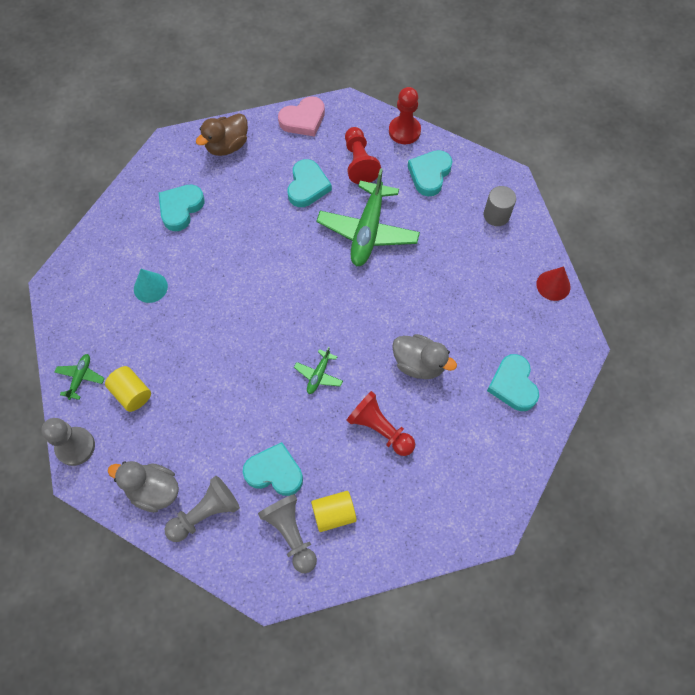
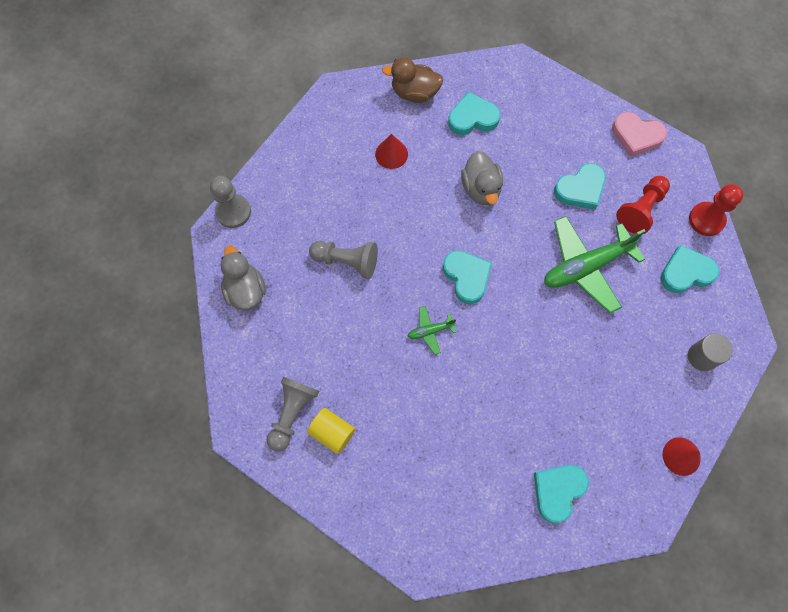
camera: 50 degrees right, 5 degrees up
(80, 378) = (284, 170): green plane -> none
(132, 393) = (302, 213): yellow cylinder -> none
(150, 287) = (391, 154): turquoise cone -> red cone
(205, 513) = (258, 340): grey pawn -> grey pawn (347, 261)
(227, 146) = (556, 103): brown duck -> brown duck (414, 92)
(274, 472) = (328, 362): turquoise heart -> turquoise heart (466, 277)
(380, 429) = (427, 413): red pawn -> none
(419, 364) = (507, 400): grey duck -> grey duck (481, 188)

